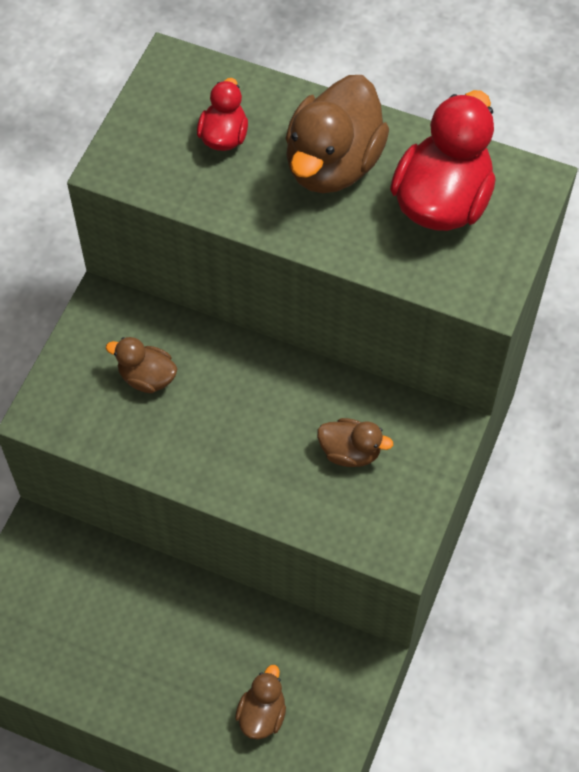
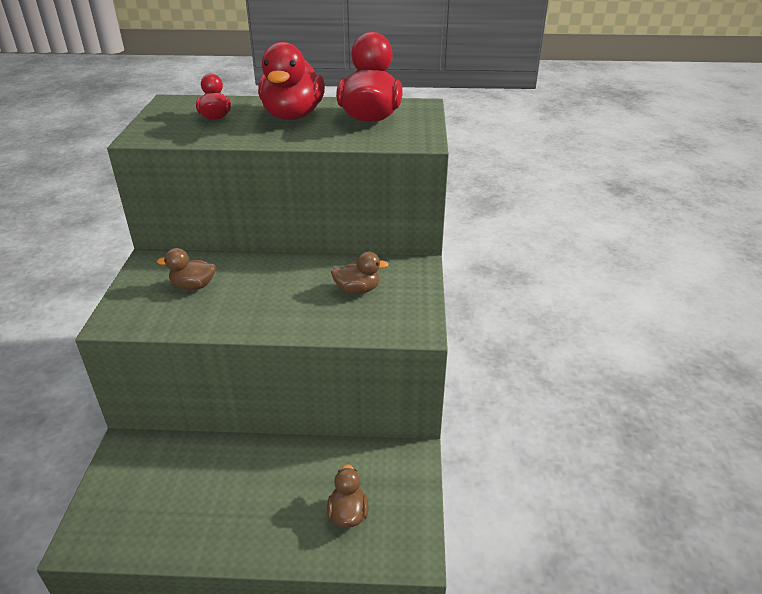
camera: 20 degrees left, 25 degrees down
(333, 164) = (293, 116): brown duck -> red duck

